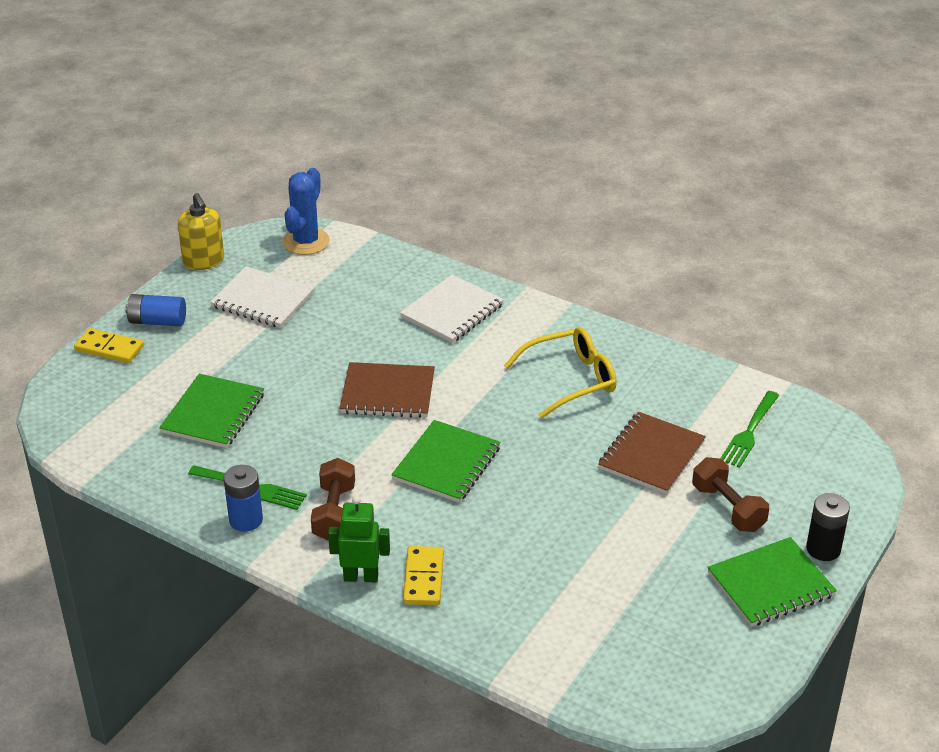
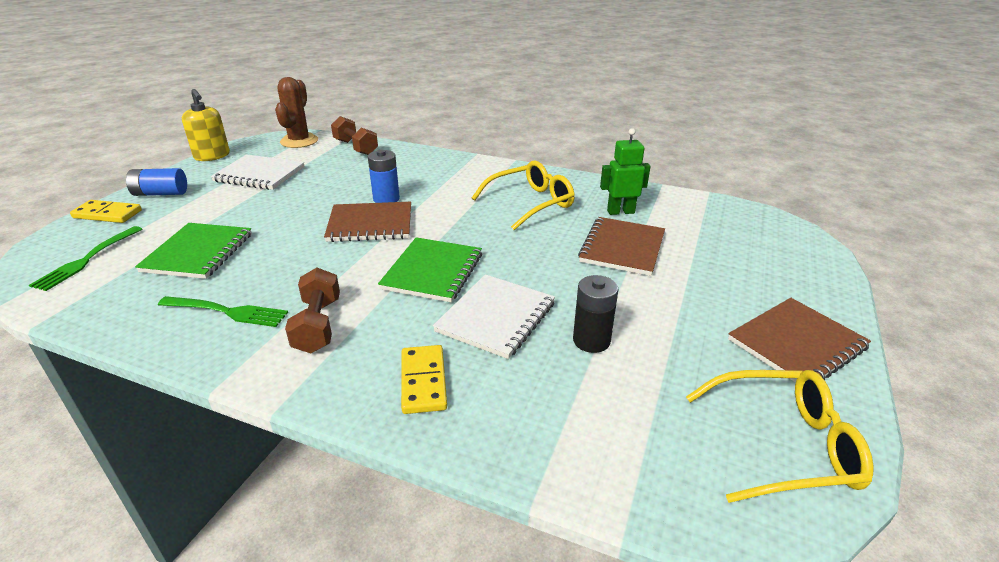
camera: 10 degrees left, 5 degrees down
(246, 520) = (216, 343): blue battery -> blue battery (386, 199)
(306, 242) = (299, 141): blue cactus -> brown cactus
(361, 577) = (349, 388): green robot -> green robot (620, 211)
(452, 311) = (421, 170): white notebook -> white notebook (496, 317)
(703, 667) = (783, 445): none -> yellow glasses
(728, 508) = (713, 281): brown dumbbell -> brown dumbbell (356, 147)
(749, 432) = (697, 224): green fork -> green fork (87, 260)
(770, 584) = (797, 344): green notebook -> brown notebook
(823, 549) = (823, 306): black battery -> black battery (591, 341)

